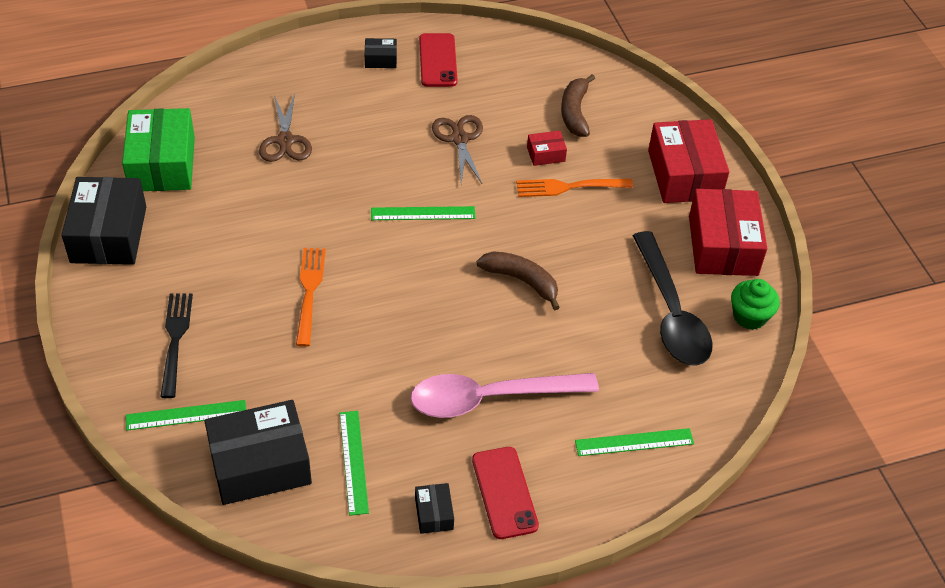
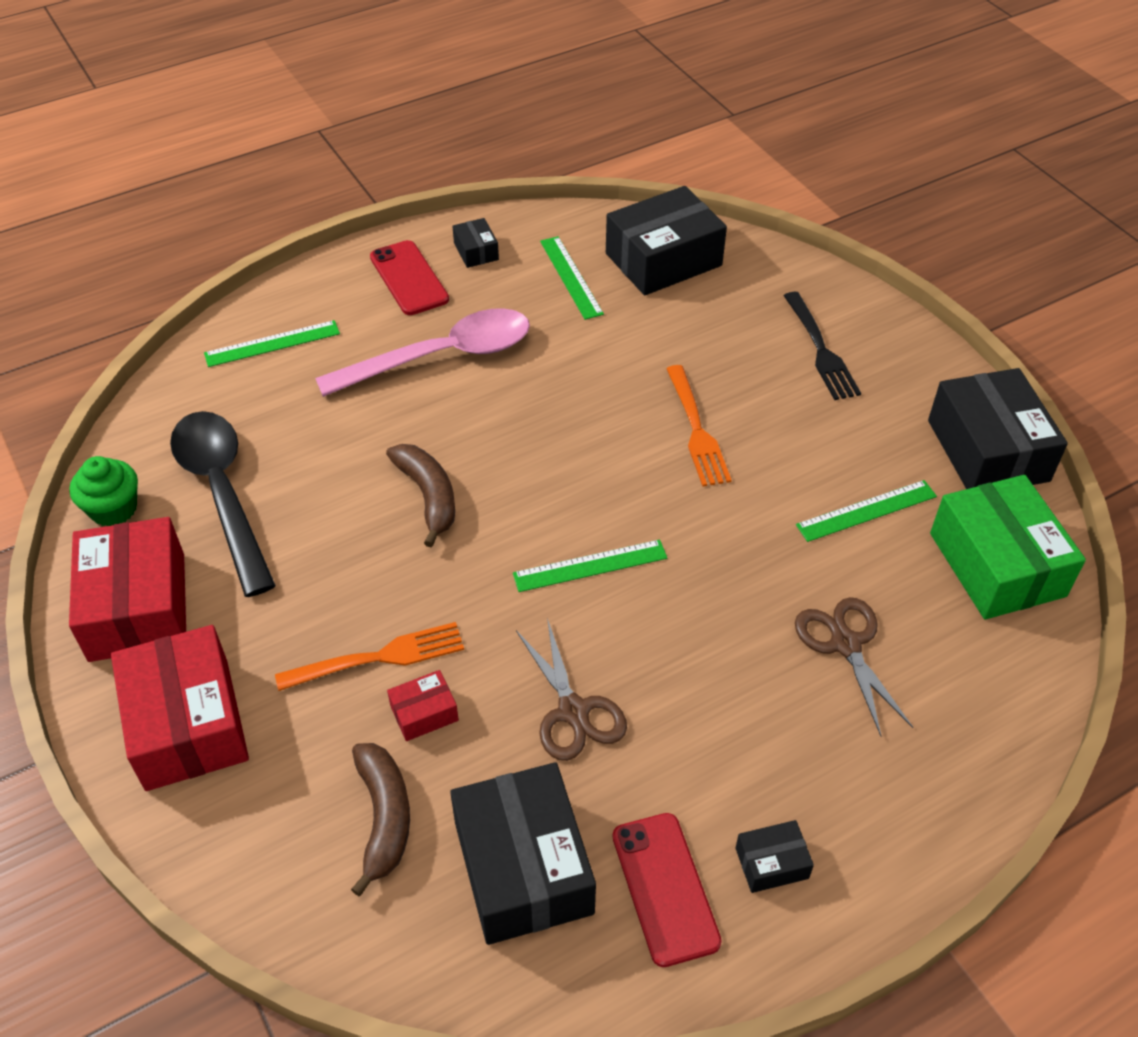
camera: 170 degrees right, 0 degrees up
(186, 415) = (762, 285): green ruler -> green ruler (866, 511)
(506, 80) = (523, 867): none -> black box
(521, 281) = (428, 496): brown banana -> brown banana turned 135 degrees counterclockwise

